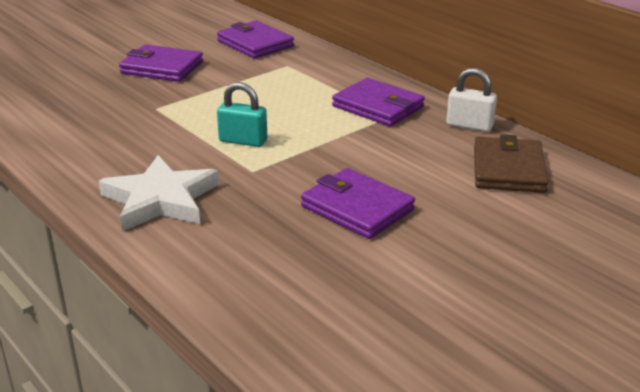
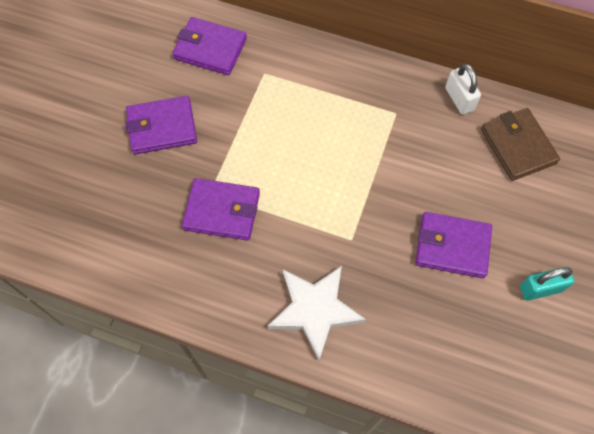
camera: 30 degrees left, 35 degrees up
(243, 141) = (314, 204): turquoise padlock -> turquoise padlock (540, 289)
(378, 107) = (378, 104): purple wallet -> purple wallet (222, 211)
(469, 125) = (459, 99): white padlock -> white padlock turned 75 degrees clockwise

